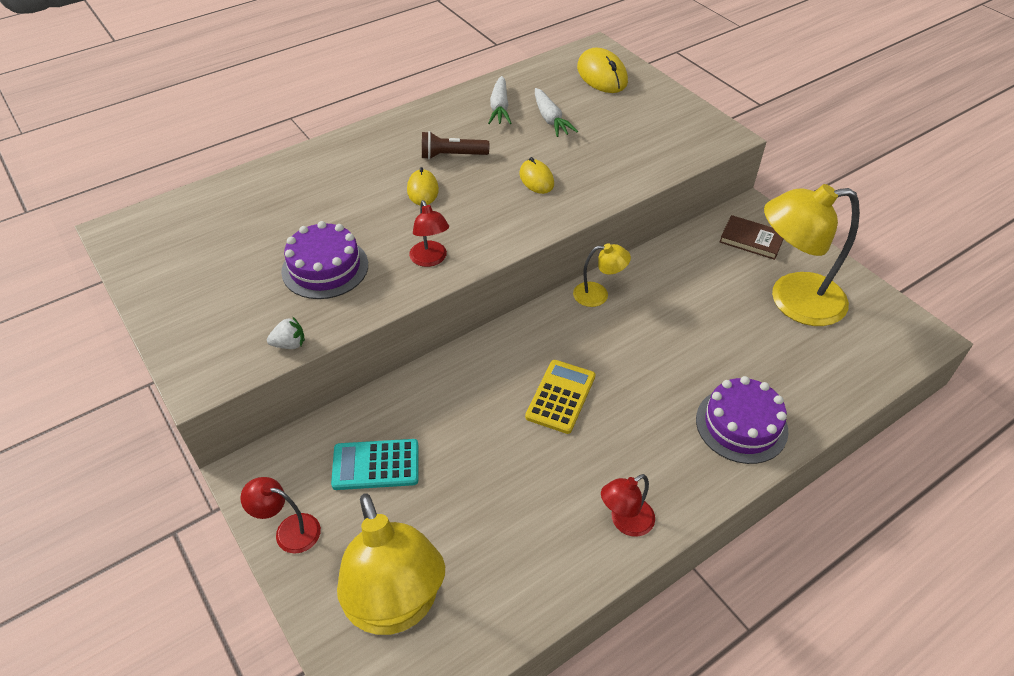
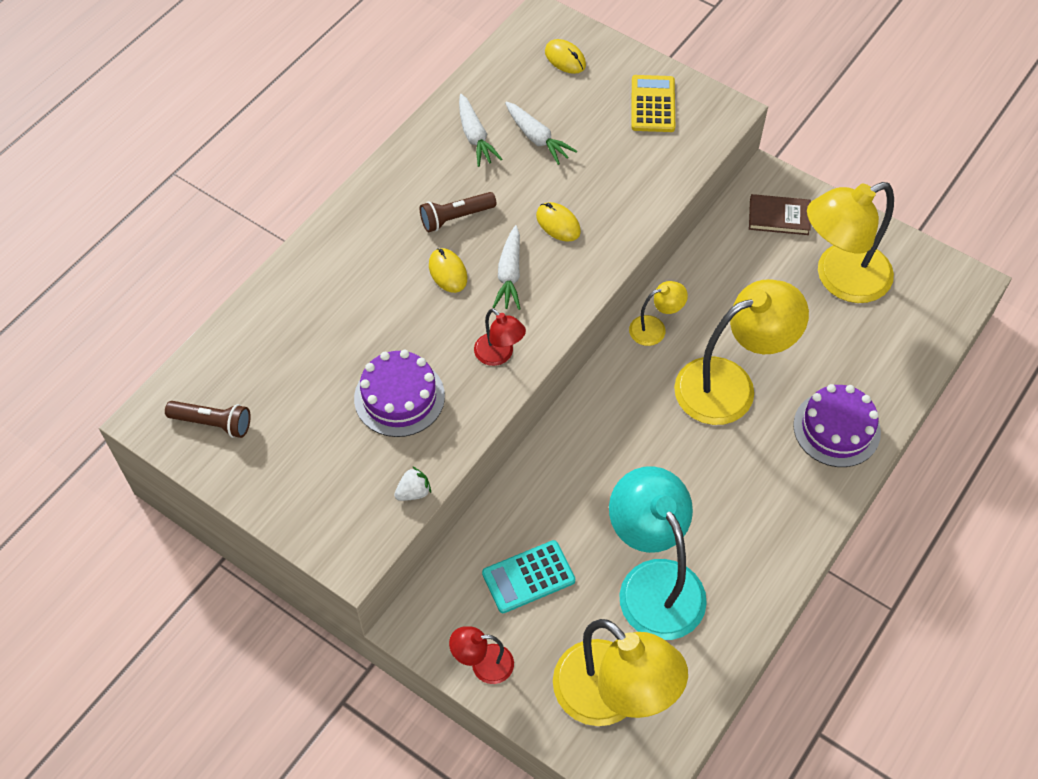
camera: 20 degrees left, 10 degrees up
(161, 246) = (213, 423): none -> brown flashlight
(474, 204) = (509, 274): none -> white carrot
(493, 509) = (653, 582): none -> turquoise lamp
(561, 396) = (665, 452): yellow calculator -> yellow calculator (653, 104)
(602, 75) = (565, 58): yellow mouse -> yellow mouse, size x0.61
(625, 522) = (771, 555): red lamp -> none
(649, 357) = (730, 385): none -> yellow lamp

